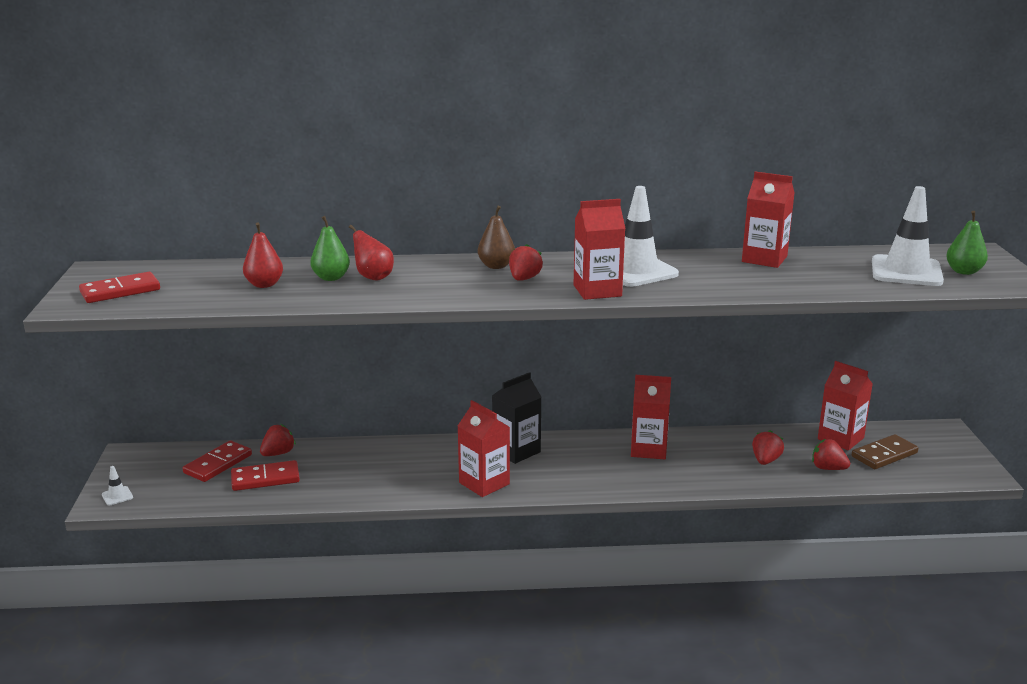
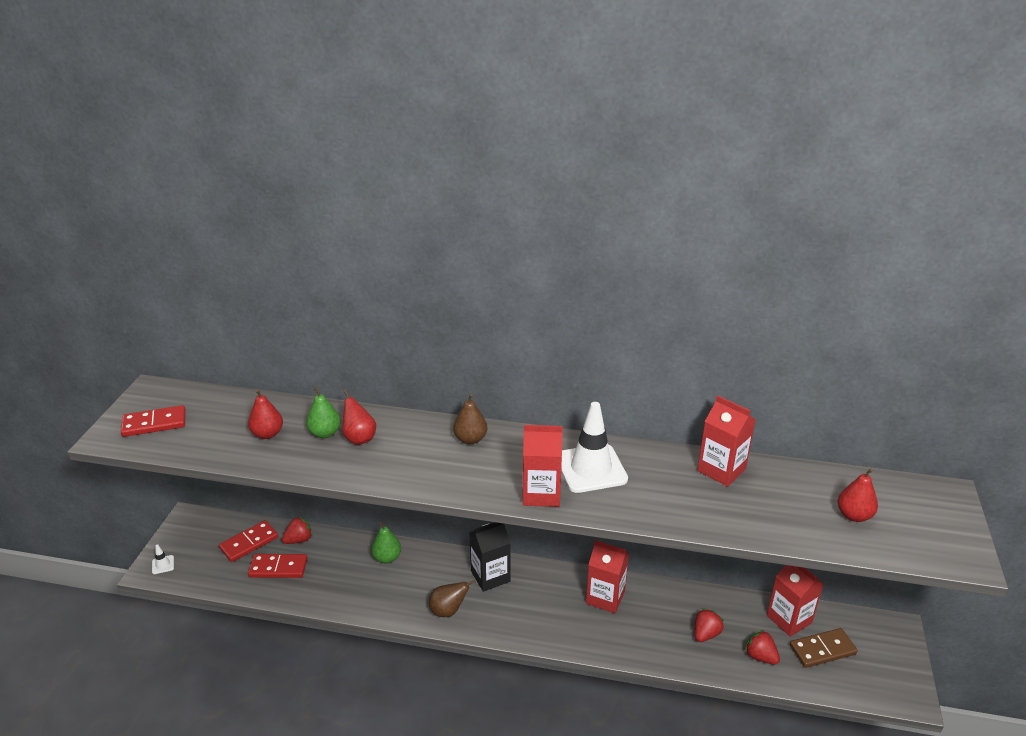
camera: 15 degrees right, 10 degrees up
(484, 483) = (448, 611): red carton -> brown pear
(524, 279) = (485, 463): red strawberry -> none
(906, 271) = (854, 515): white traffic cone -> red pear
(963, 271) = (914, 526): green pear -> green pear (387, 558)

